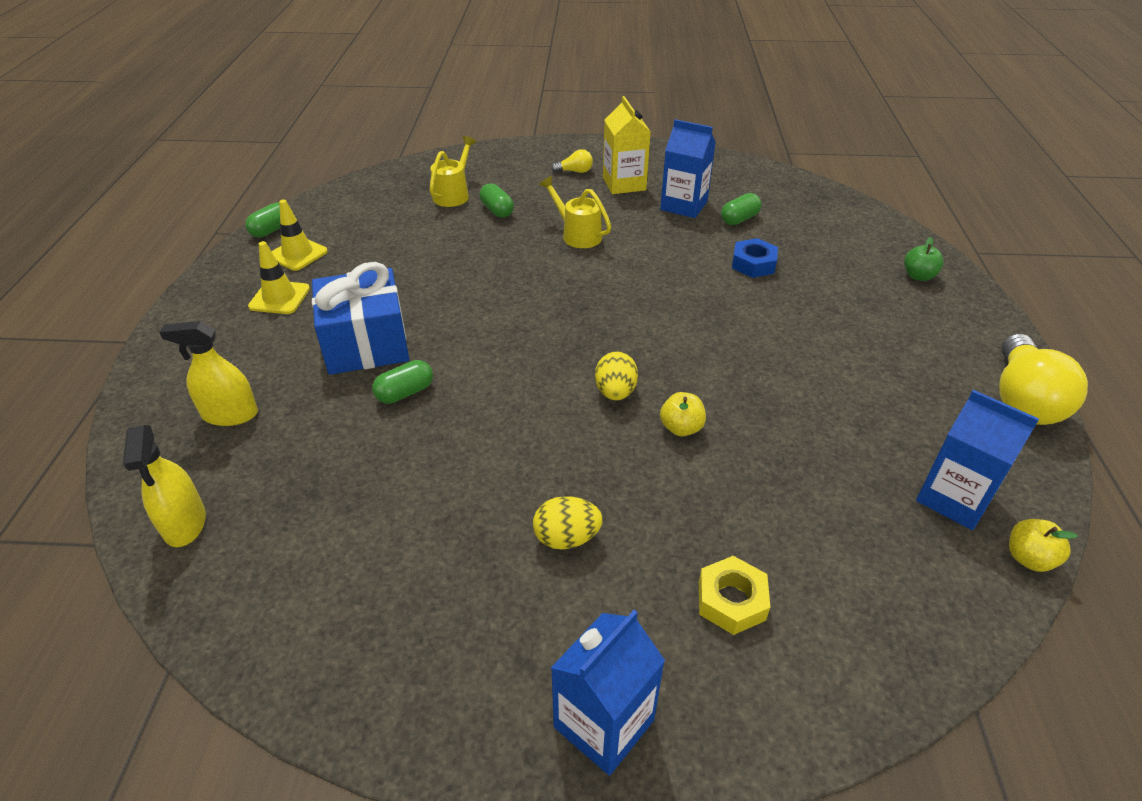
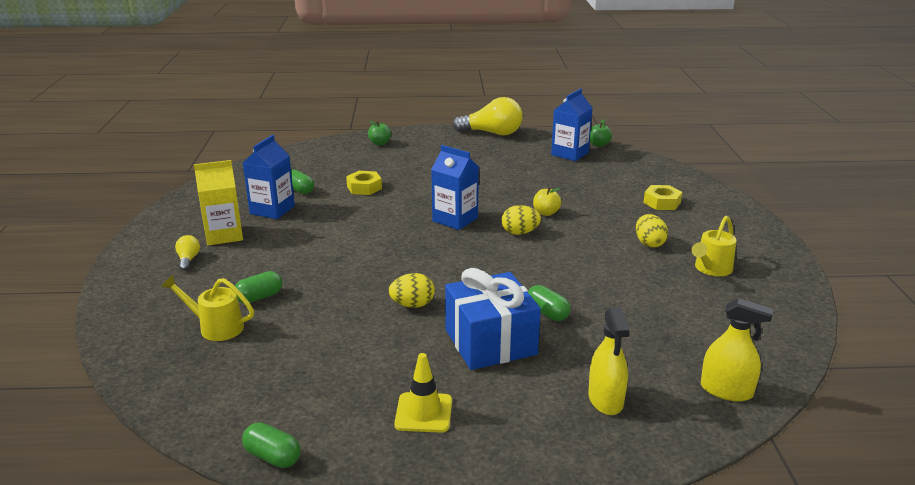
camera: 95 degrees left, 15 degrees down
(185, 523) = (726, 390): yellow spray bottle -> yellow spray bottle turned 45 degrees clockwise
(298, 254) = (334, 419): yellow traffic cone -> none
(455, 296) = (412, 305): none -> yellow egg
(577, 234) = (313, 254): yellow watering can -> yellow watering can (710, 269)
(604, 723) = (748, 230): blue carton -> blue carton (455, 219)
(753, 264) = (364, 187): blue nut -> yellow nut
(1028, 558) = (598, 144): yellow apple -> green apple

